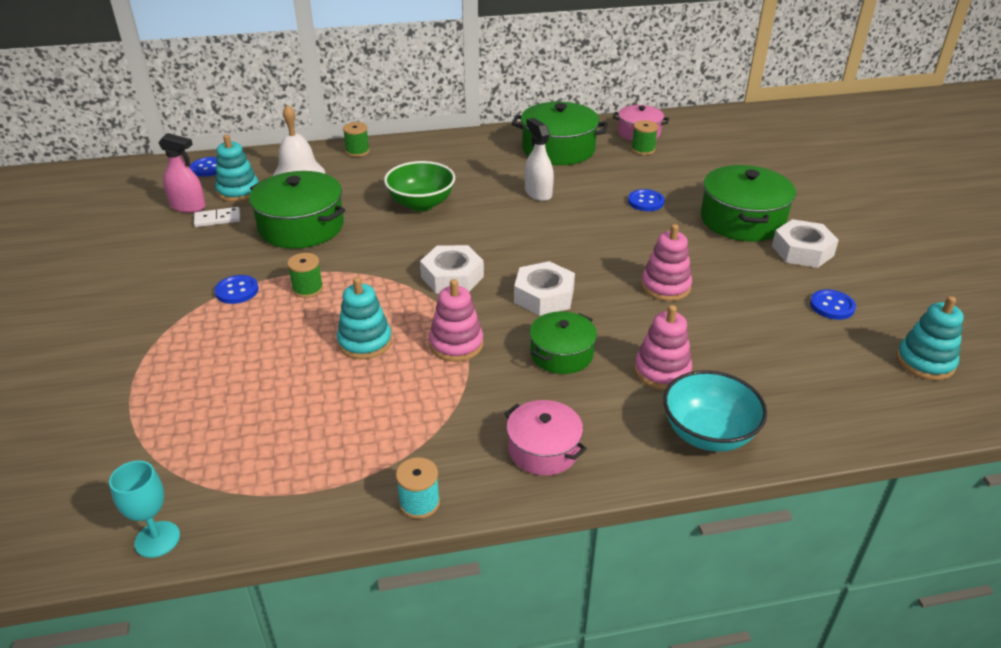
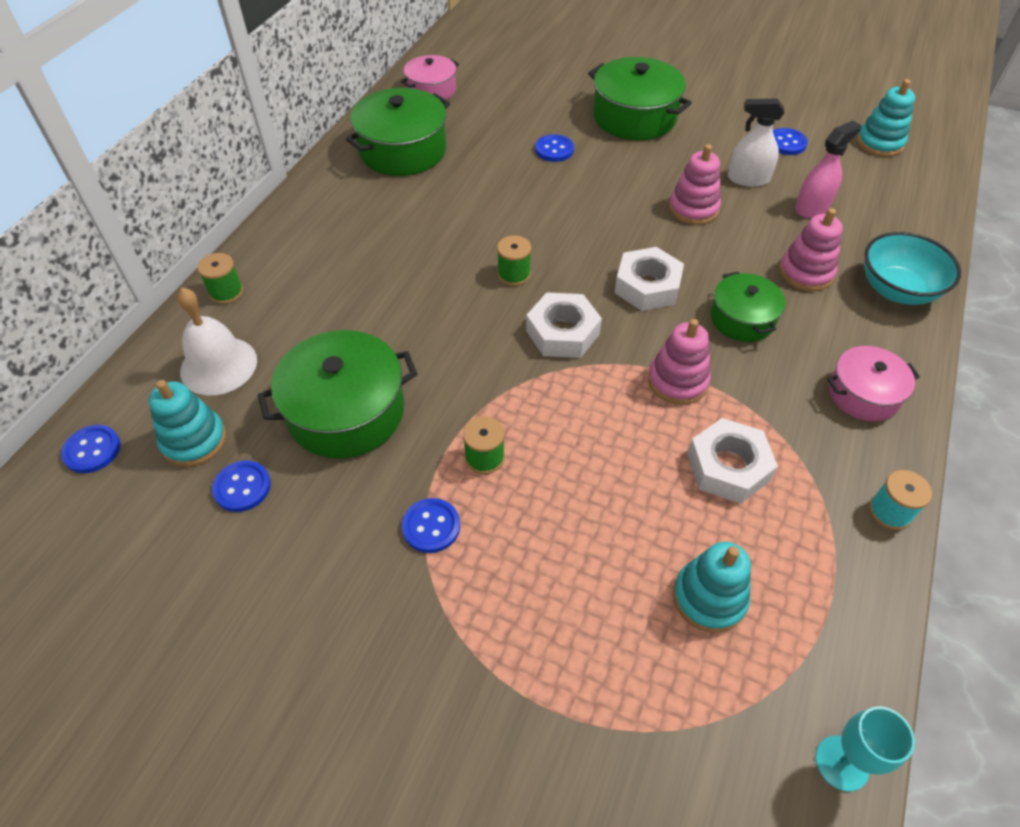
camera: 55 degrees left, 15 degrees up
(188, 206) = (174, 508): pink spray bottle -> pink spray bottle (812, 207)
(217, 219) = (242, 487): white domino -> blue button
(365, 342) = (623, 449): turquoise stacking toy -> turquoise stacking toy (709, 598)
(421, 204) = (402, 292): green bowl -> none
(538, 193) = (470, 204): white spray bottle -> white spray bottle (748, 179)
(643, 149) = (464, 104): green spool -> green spool (514, 274)
(802, 251) = (704, 114): white nut -> white nut (728, 467)

